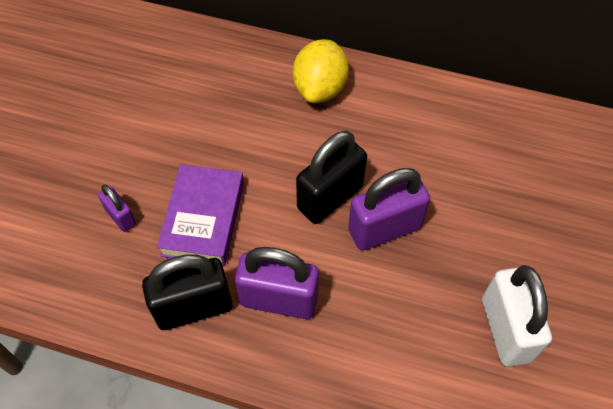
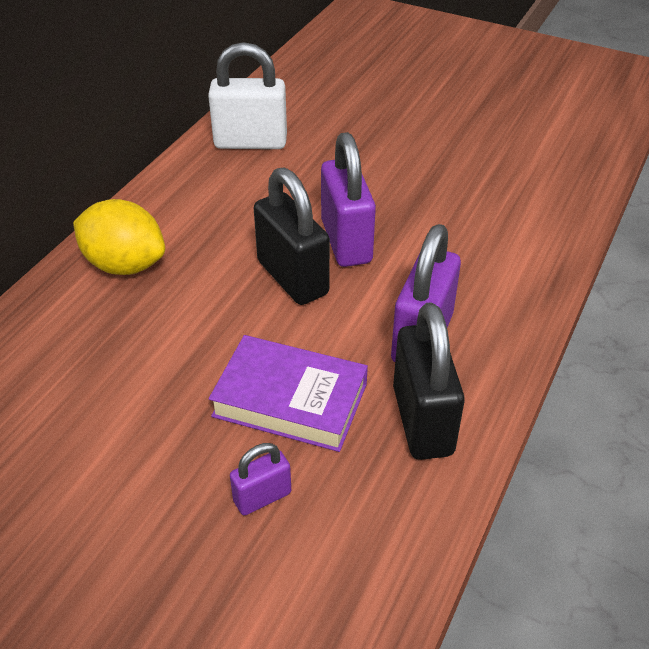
camera: 80 degrees left, 15 degrees down
(505, 329) = (474, 182): white padlock -> white padlock (250, 142)

